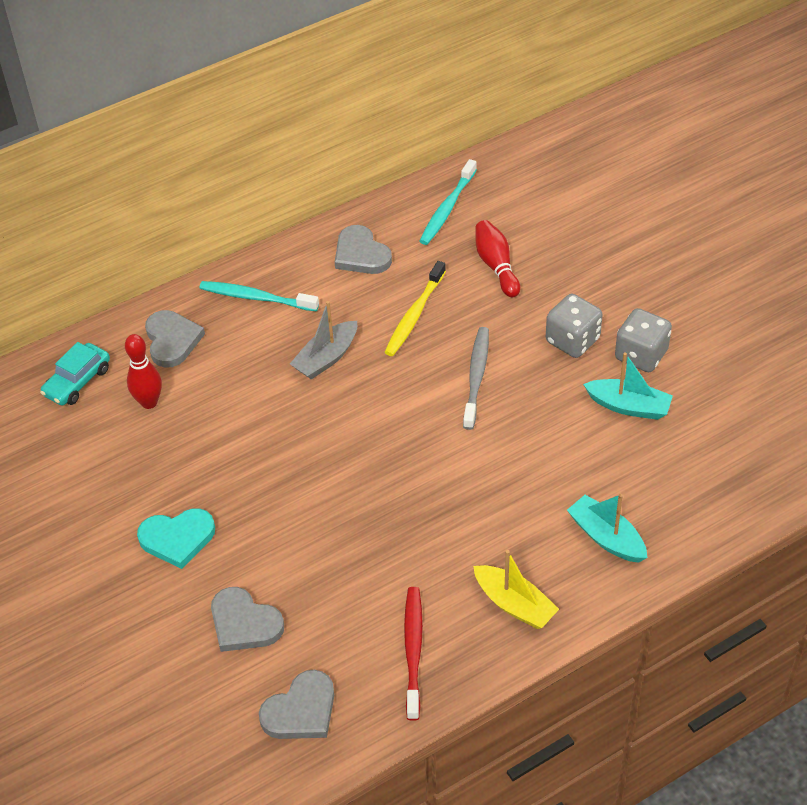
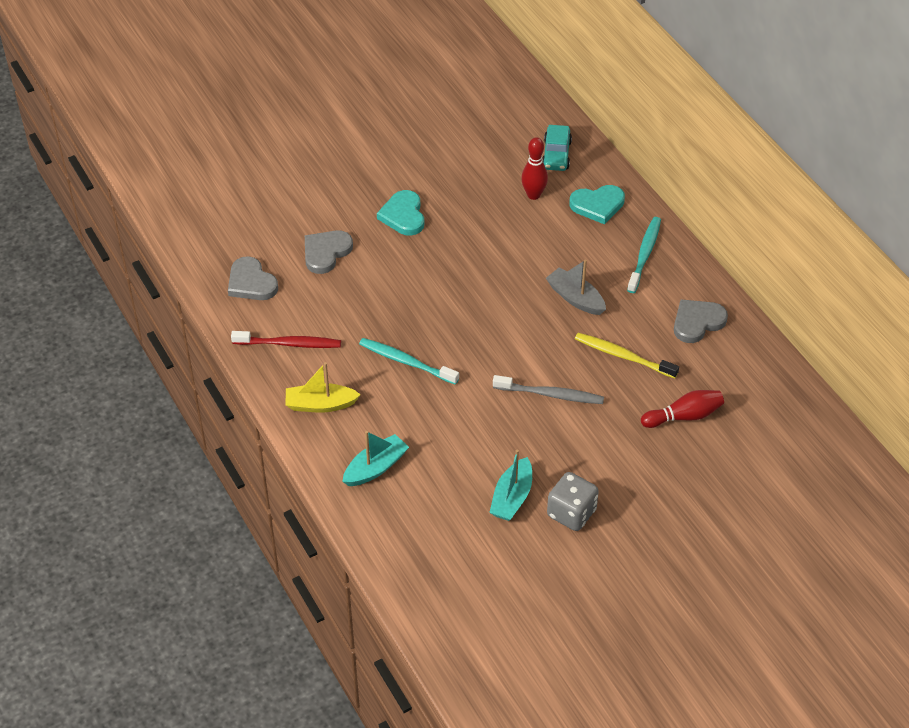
camera: 90 degrees right, 0 degrees up
(77, 382) = (556, 154): turquoise car -> turquoise car turned 120 degrees counterclockwise
(172, 340) = (597, 205): grey heart -> turquoise heart
(447, 208) = (759, 385): turquoise toothbrush -> turquoise toothbrush (406, 362)
(514, 604) = (320, 404): yellow boat -> yellow boat turned 45 degrees clockwise
(572, 340) = (590, 464): grey dice -> none

